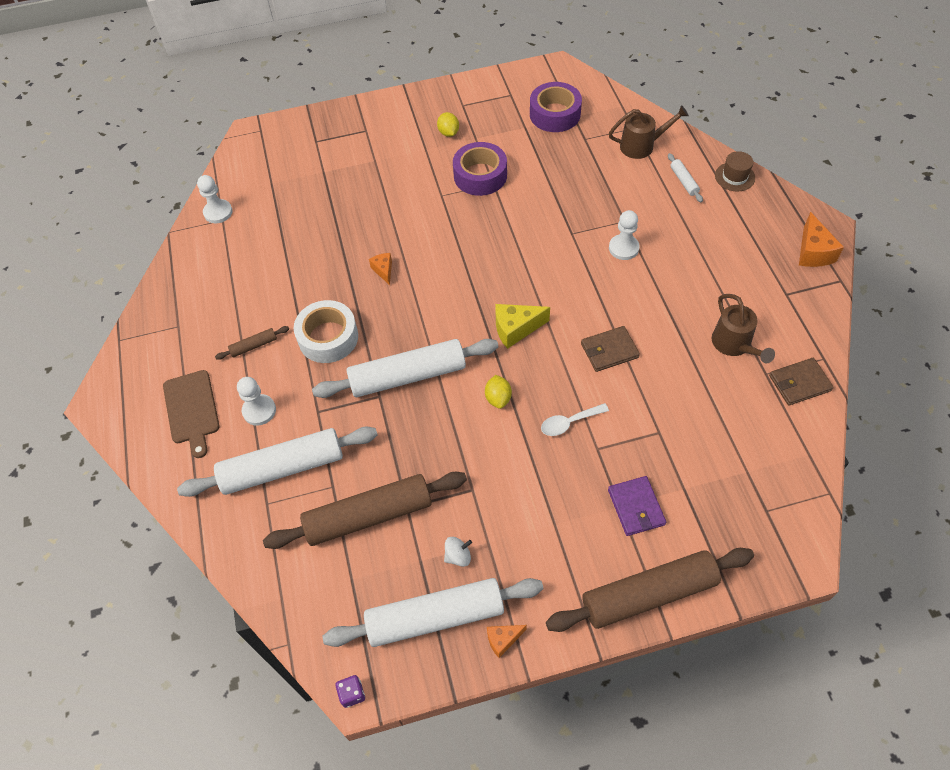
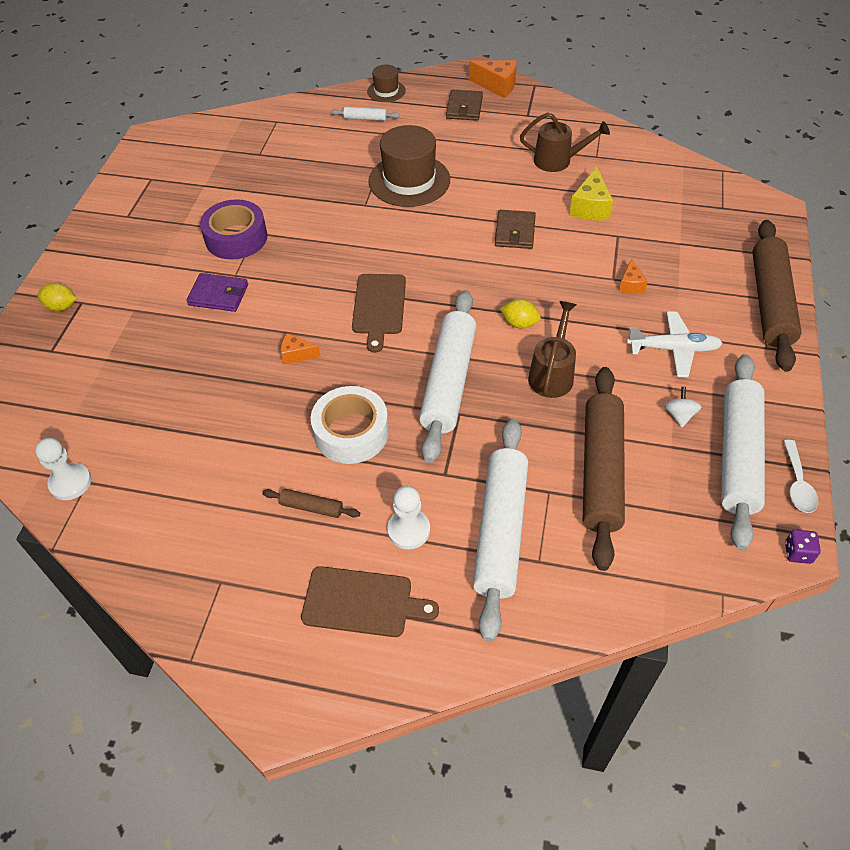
camera: 65 degrees left, 5 degrees down
(254, 346) = (312, 507): brown rolling pin -> brown rolling pin turned 75 degrees counterclockwise
(448, 133) = (155, 239): yellow lemon -> yellow lemon (61, 307)
(460, 297) = (379, 307): none -> brown cutting board
(503, 640) = (779, 413): orange cheese -> orange cheese (630, 285)
(516, 329) = (448, 282): yellow cheese -> yellow cheese (590, 207)
(535, 527) = (673, 349): none -> white plane
(555, 114) = (208, 160): purple tape -> none
(569, 423) = (576, 286): white spoon -> white spoon (797, 484)
(623, 248) = (409, 180): white pawn -> brown hat
(636, 507) = (684, 277): purple wallet -> purple wallet (218, 295)
(642, 145) = (302, 125): brown watering can -> brown watering can (552, 373)
(799, 383) = (616, 144): brown wallet -> brown wallet (464, 108)

